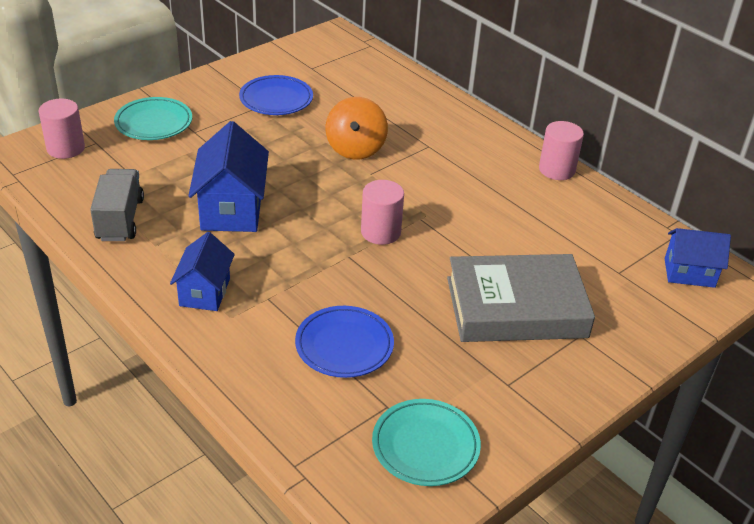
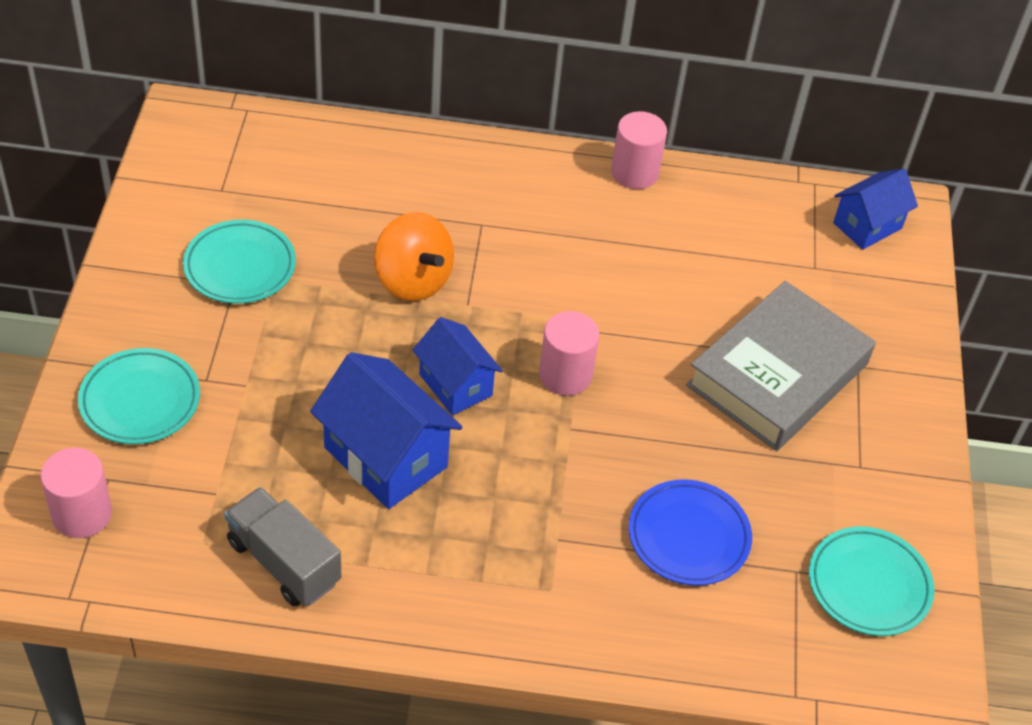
camera: 45 degrees left, 10 degrees up
(204, 292) = (490, 581): blue house -> blue house (455, 385)
(276, 99) = (240, 267): blue plate -> turquoise plate

